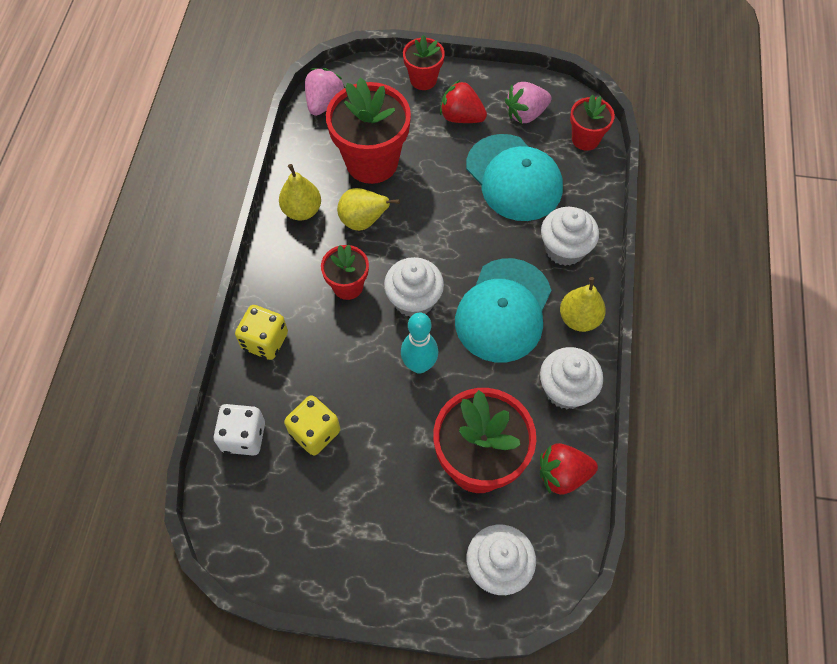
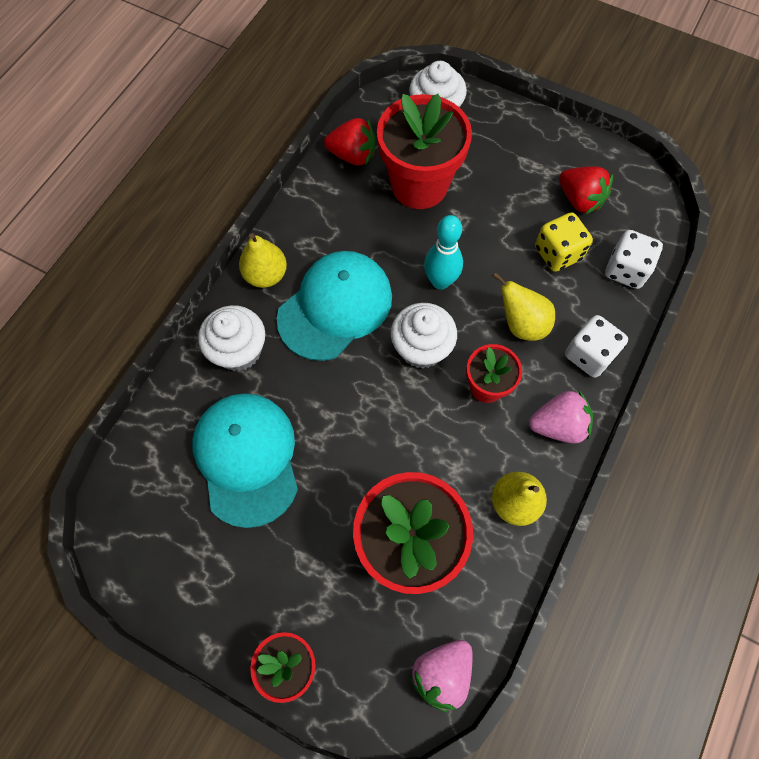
camera: 160 degrees left, 5 degrees up
(265, 341) = (589, 355): yellow dice -> white dice
(363, 221) = (445, 461): yellow pear -> yellow pear (521, 324)
(461, 117) = (267, 576): red strawberry -> red strawberry (580, 200)
(526, 114) = (183, 549): pink strawberry -> pink strawberry (558, 425)
(566, 389) = (314, 217): white cupcake -> none
(585, 139) = (133, 482): red flower pot -> none

